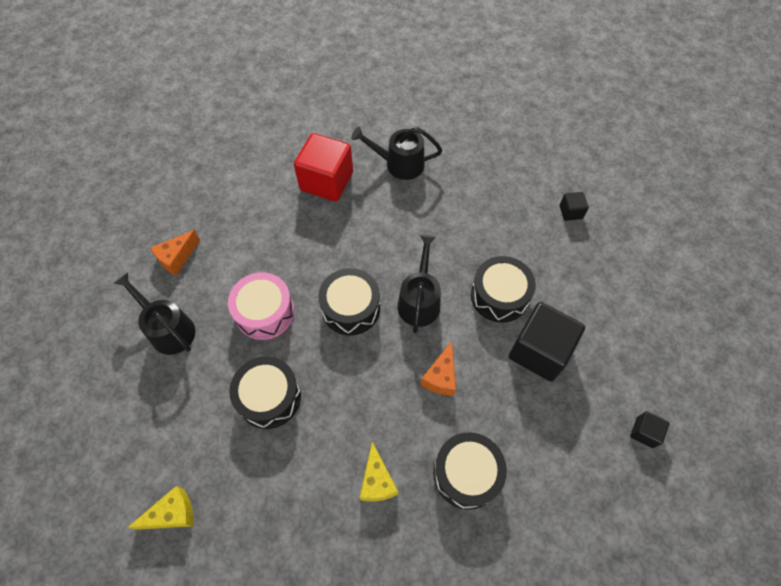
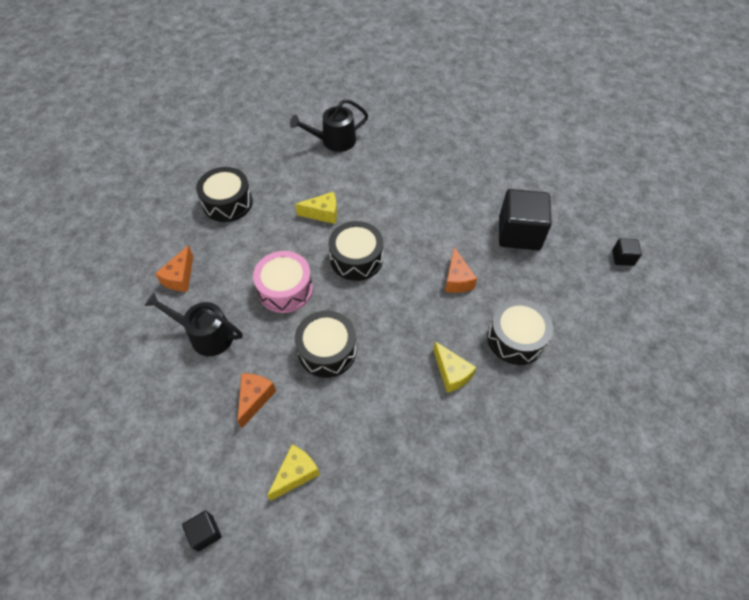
camera: 25 degrees left, 5 degrees down
(177, 417) = (255, 399): none -> orange cheese
(326, 181) = (280, 173): red cube -> none
(344, 243) = (323, 214): none -> yellow cheese
(419, 300) = (408, 233): black watering can -> none
(499, 296) = (467, 206): black drum -> black drum (227, 203)
(570, 212) = (486, 131): black cube -> black cube (205, 533)

